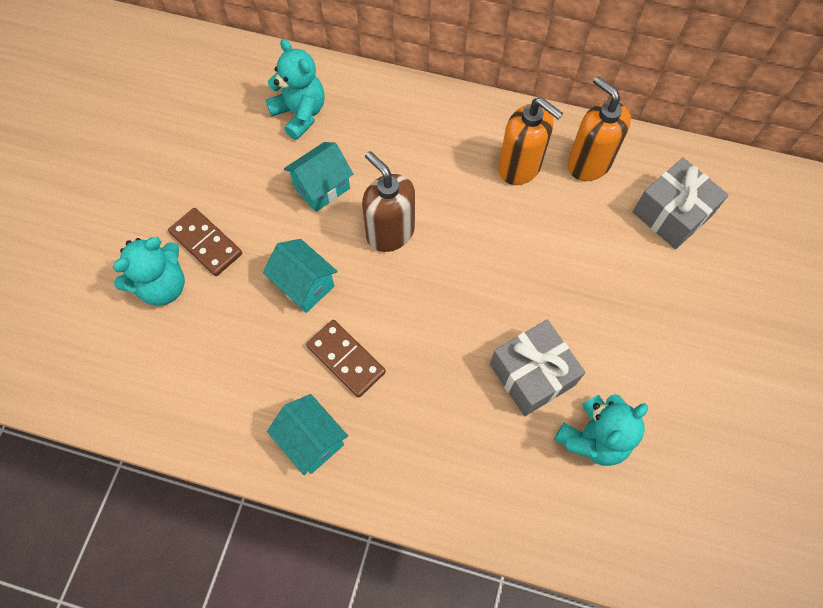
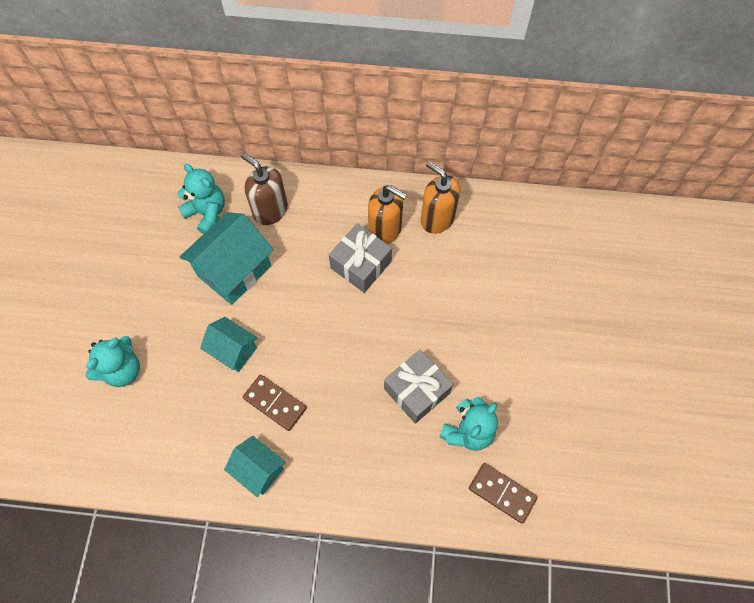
camera: 10 degrees left, 0 degrees up
(206, 243) = (150, 330): brown domino -> brown domino (502, 493)
(322, 187) = (234, 270): turquoise house -> turquoise house, size x1.67
(390, 232) = (293, 298): brown soap dispenser -> brown soap dispenser (270, 210)
(672, 214) = (504, 249): grey gift -> grey gift (361, 265)

